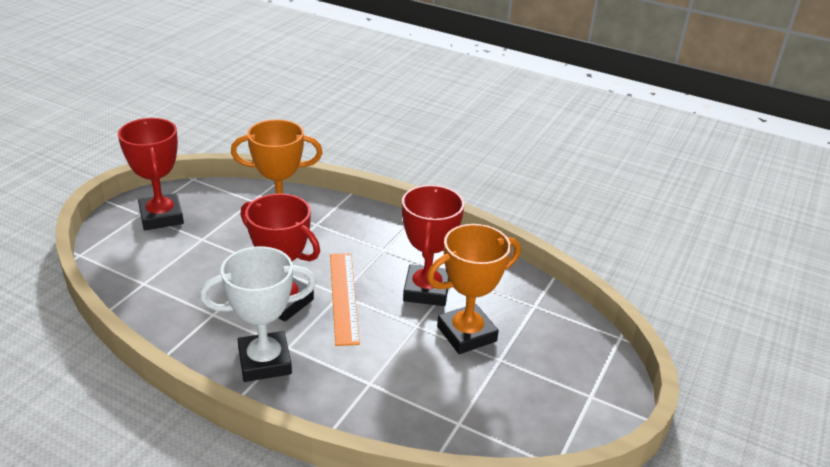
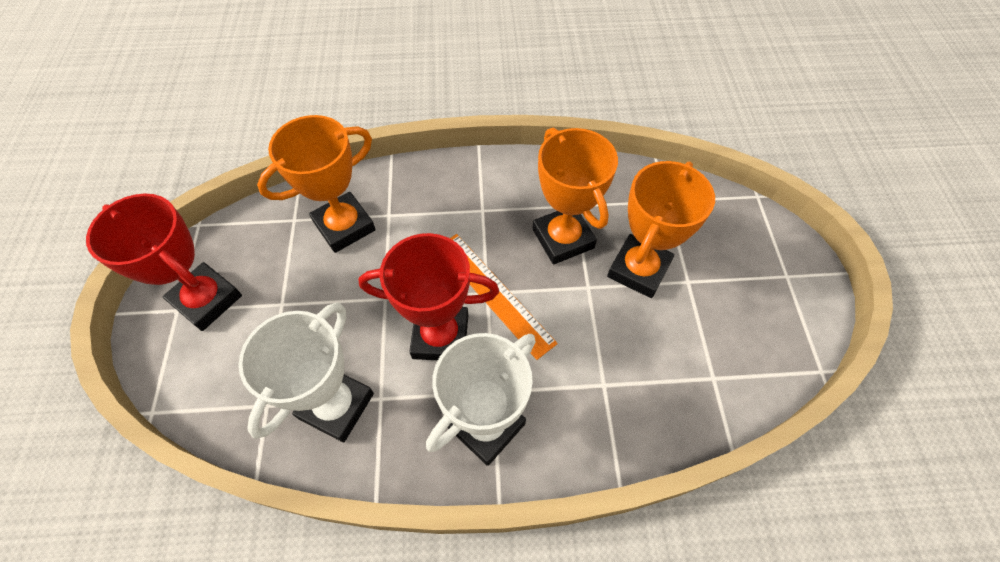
camera: 30 degrees left, 25 degrees up
(183, 303) = (336, 405): none -> white trophy
(426, 290) = (563, 238): red trophy -> orange trophy

